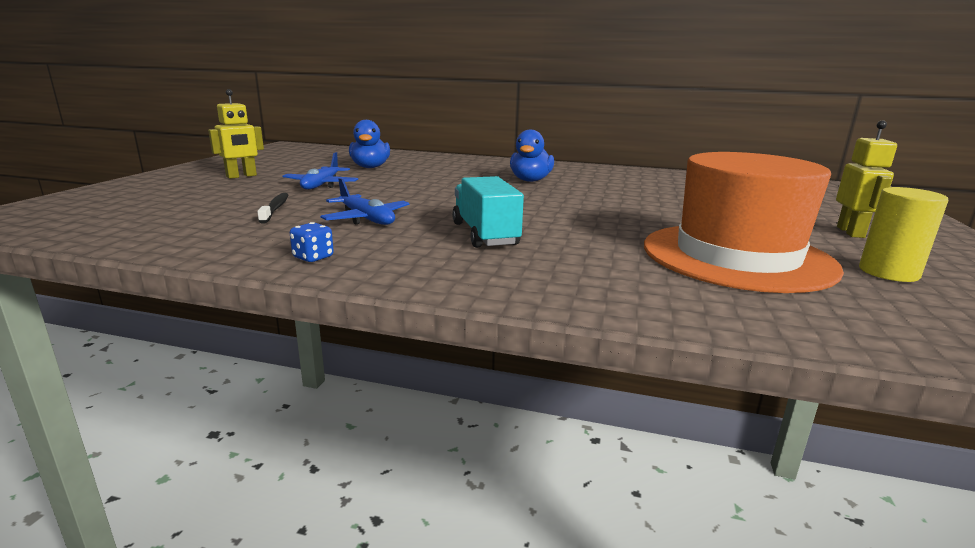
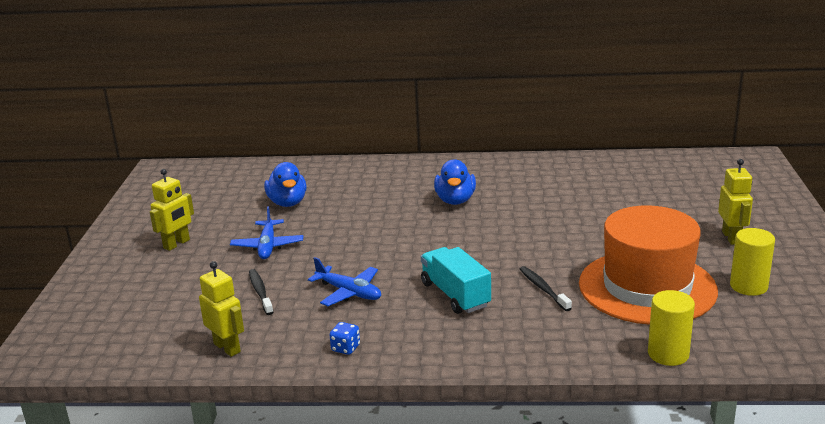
camera: 10 degrees left, 5 degrees up
(182, 240) = (227, 348): none -> yellow robot
(596, 242) = (543, 289): none -> black toothbrush
(768, 324) = (668, 354): none -> yellow cylinder

